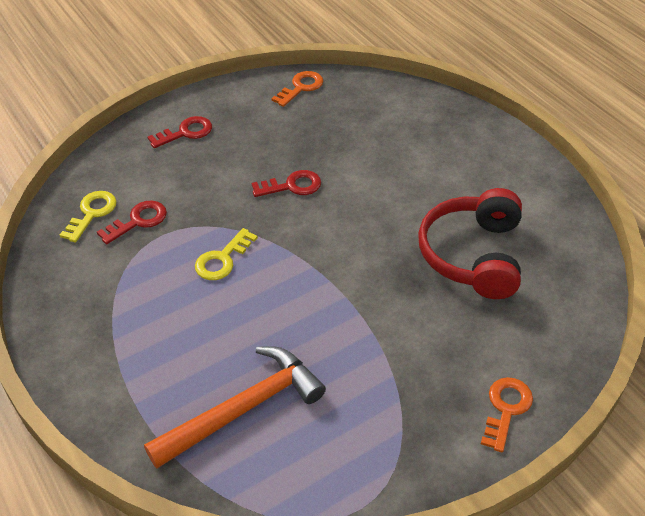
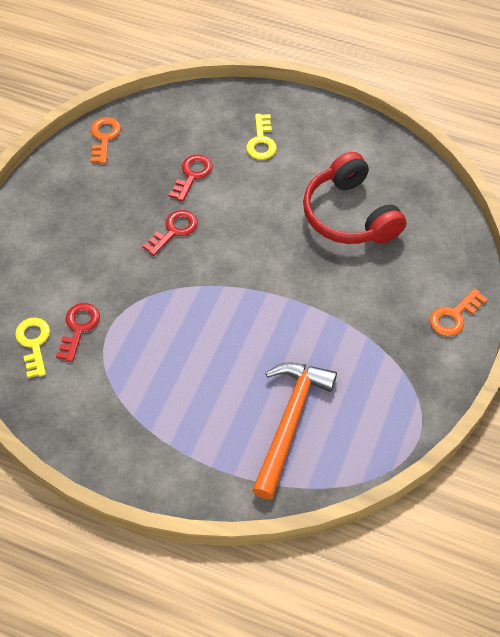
camera: 35 degrees left, 10 degrees up
(185, 132) = (44, 229): red key -> red key (192, 175)
(222, 259) = (175, 321): yellow key -> yellow key (261, 141)
(506, 409) = (454, 316): orange key -> orange key turned 120 degrees counterclockwise

